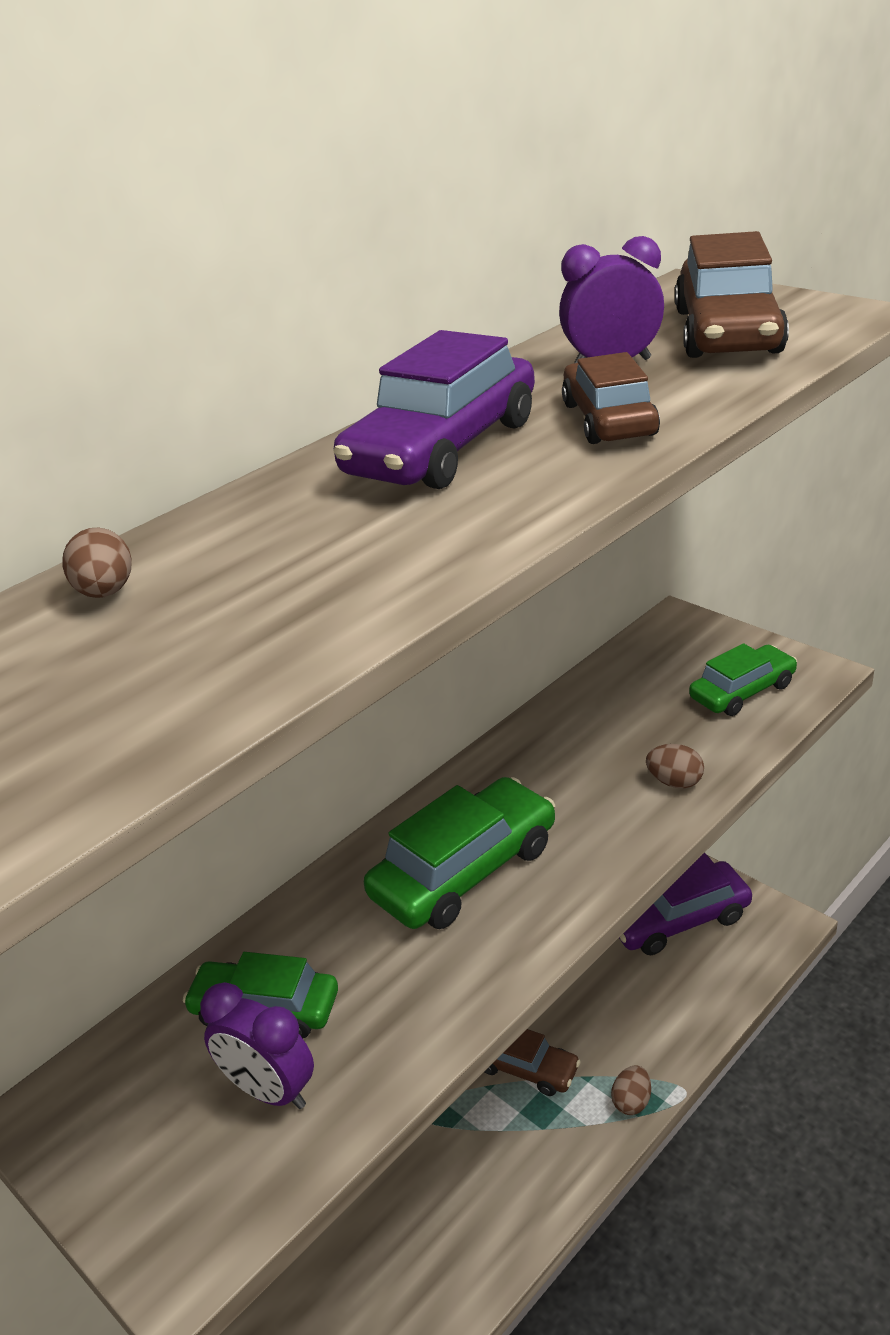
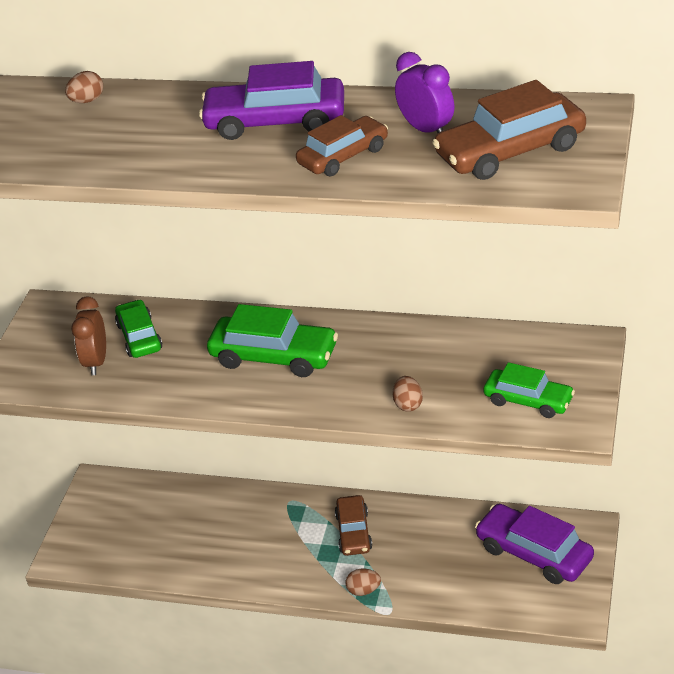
camera: 60 degrees right, 5 degrees up
(269, 1090) = (96, 362): purple clock -> brown clock

